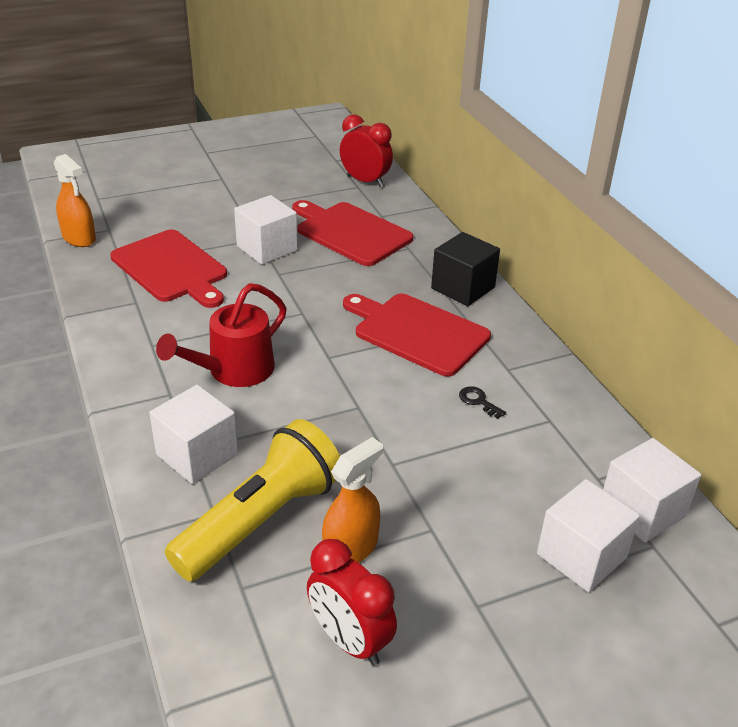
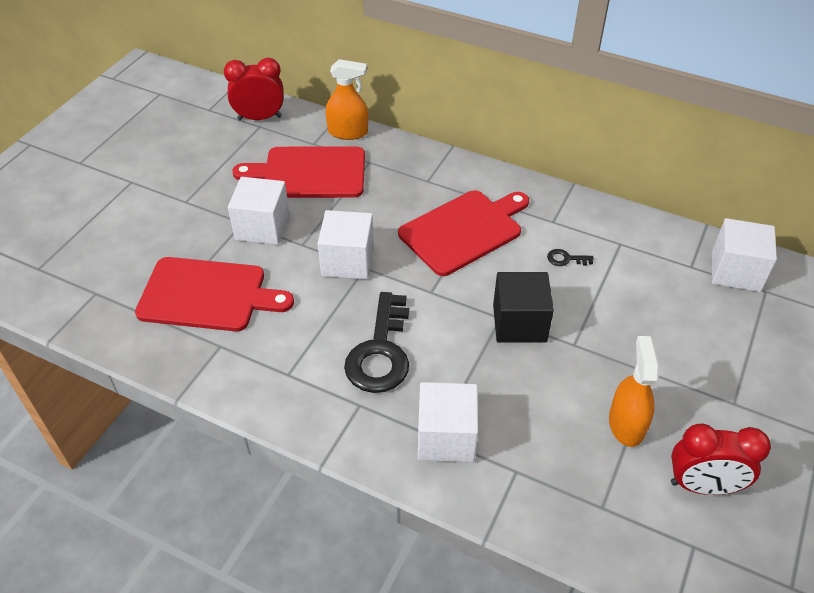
camera: 40 degrees left, 10 degrees up
(79, 238) = (79, 319): orange spray bottle -> orange spray bottle (348, 132)
(233, 371) = (381, 351): red watering can -> black key
(261, 520) = (551, 450): yellow flashlight -> none
(417, 332) = (464, 230): red cutting board -> red cutting board turned 150 degrees clockwise
(463, 288) = (448, 174): black cube -> black cube (519, 323)
(581, 556) = (743, 326): white cube -> white cube (347, 261)

